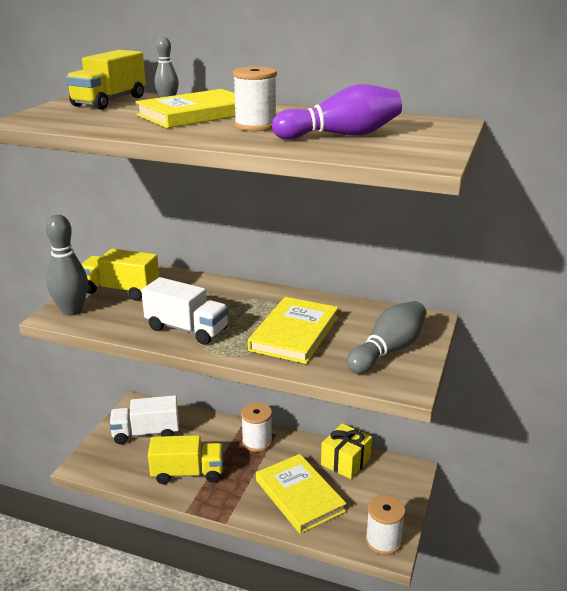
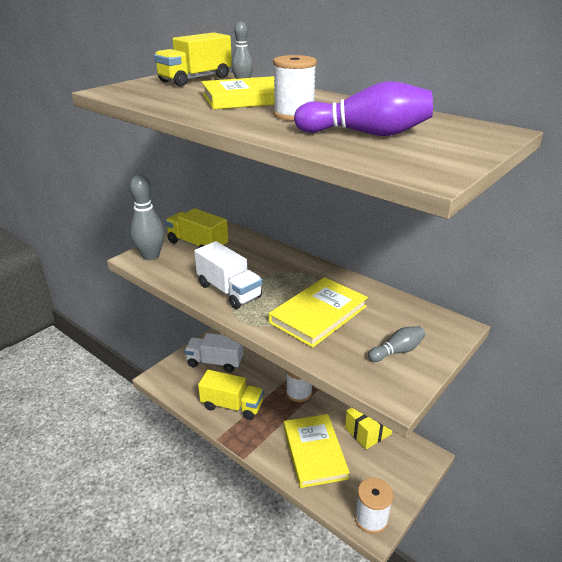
camera: 20 degrees right, 5 degrees up
(388, 350) = (397, 351): grey bowling pin -> grey bowling pin, size x0.57

